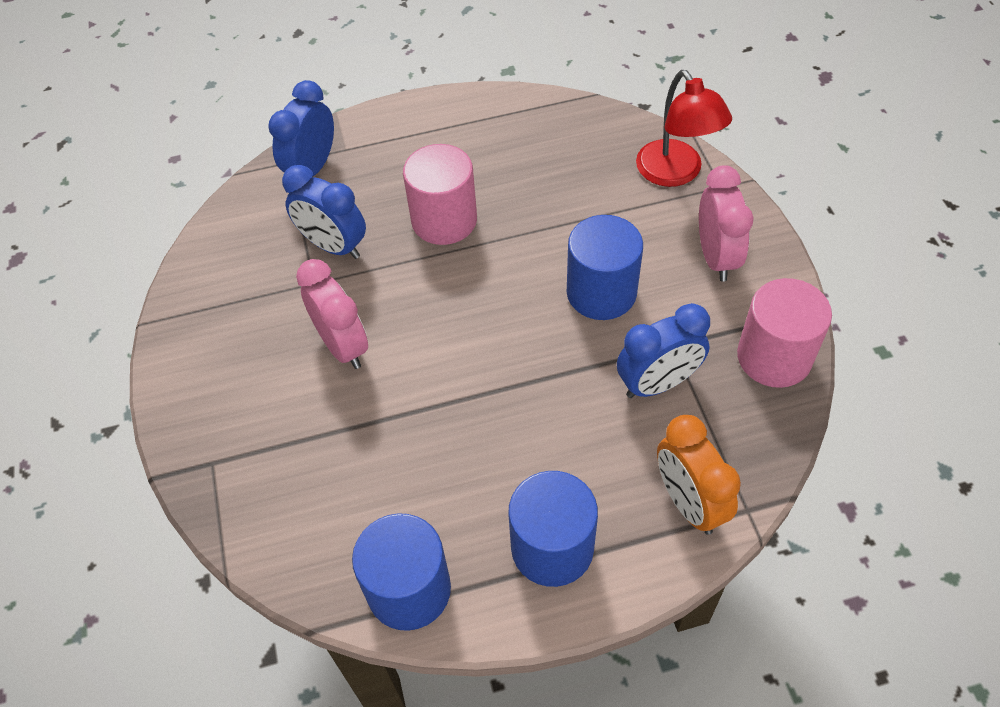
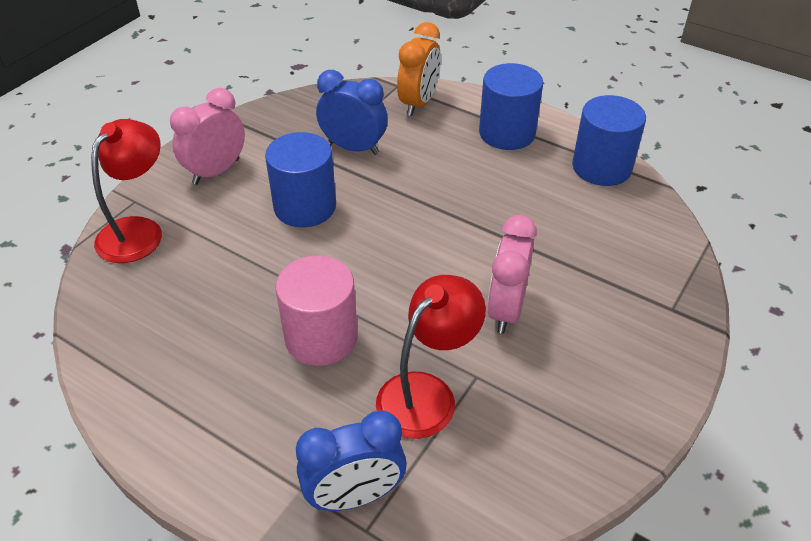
camera: 135 degrees left, 10 degrees down
(333, 246) = (427, 393): blue clock -> red lamp
(774, 357) = (281, 115): pink cylinder -> none

